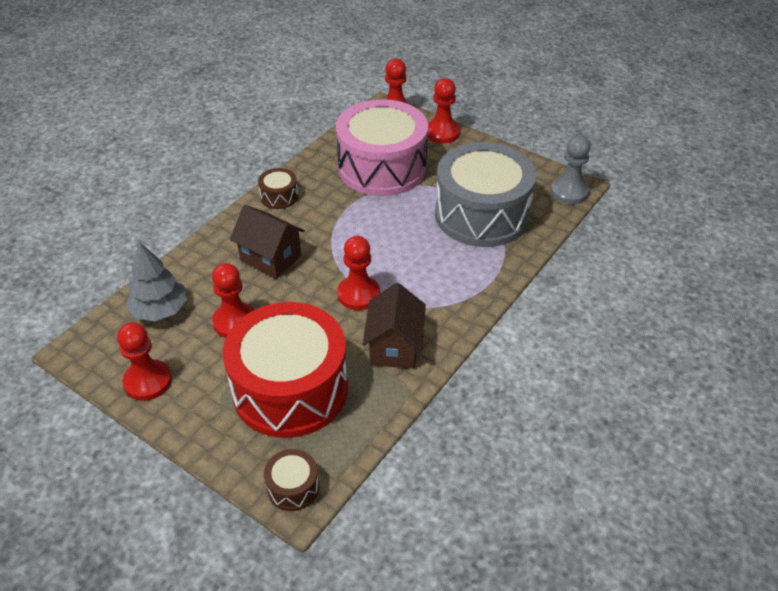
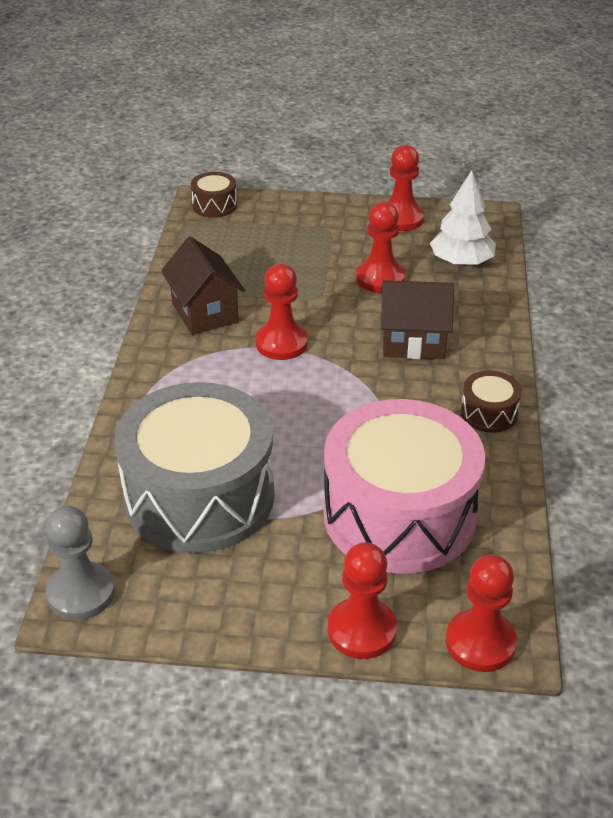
camera: 150 degrees right, 5 degrees down
(160, 310) = (461, 262): grey tree -> white tree
(290, 389) = (275, 253): red drum -> none

